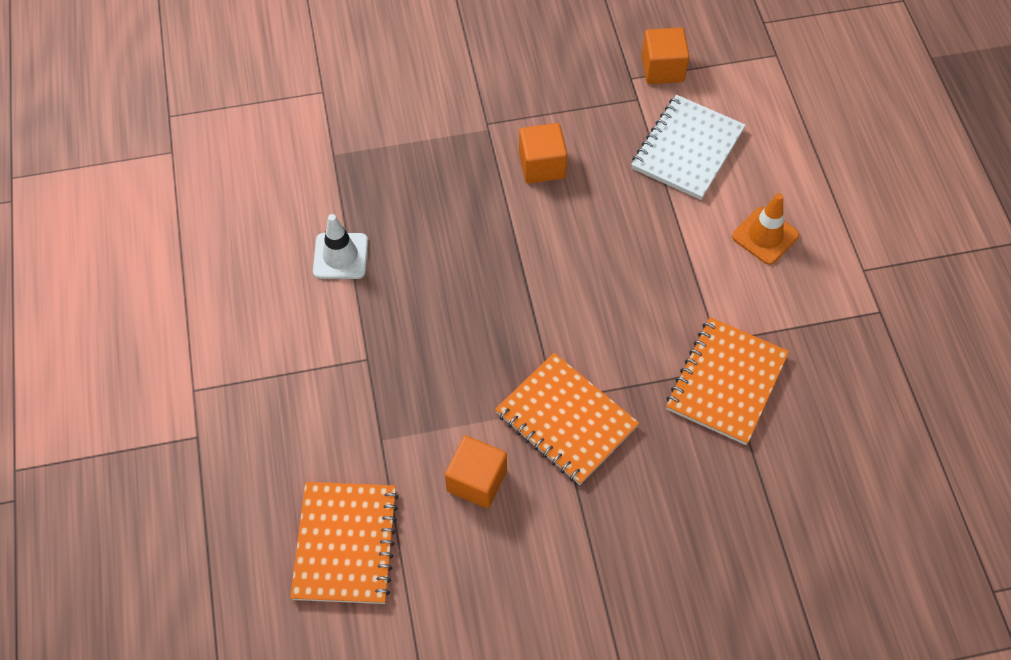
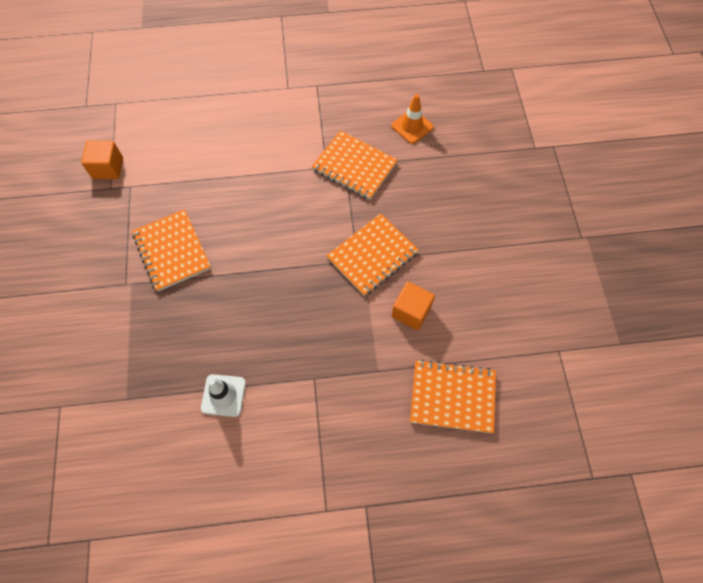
camera: 85 degrees left, 5 degrees up
(542, 165) = (172, 251): orange cube -> orange notebook
(687, 149) = (179, 163): white notebook -> none
(765, 236) = (255, 131): orange traffic cone -> orange traffic cone (412, 126)

